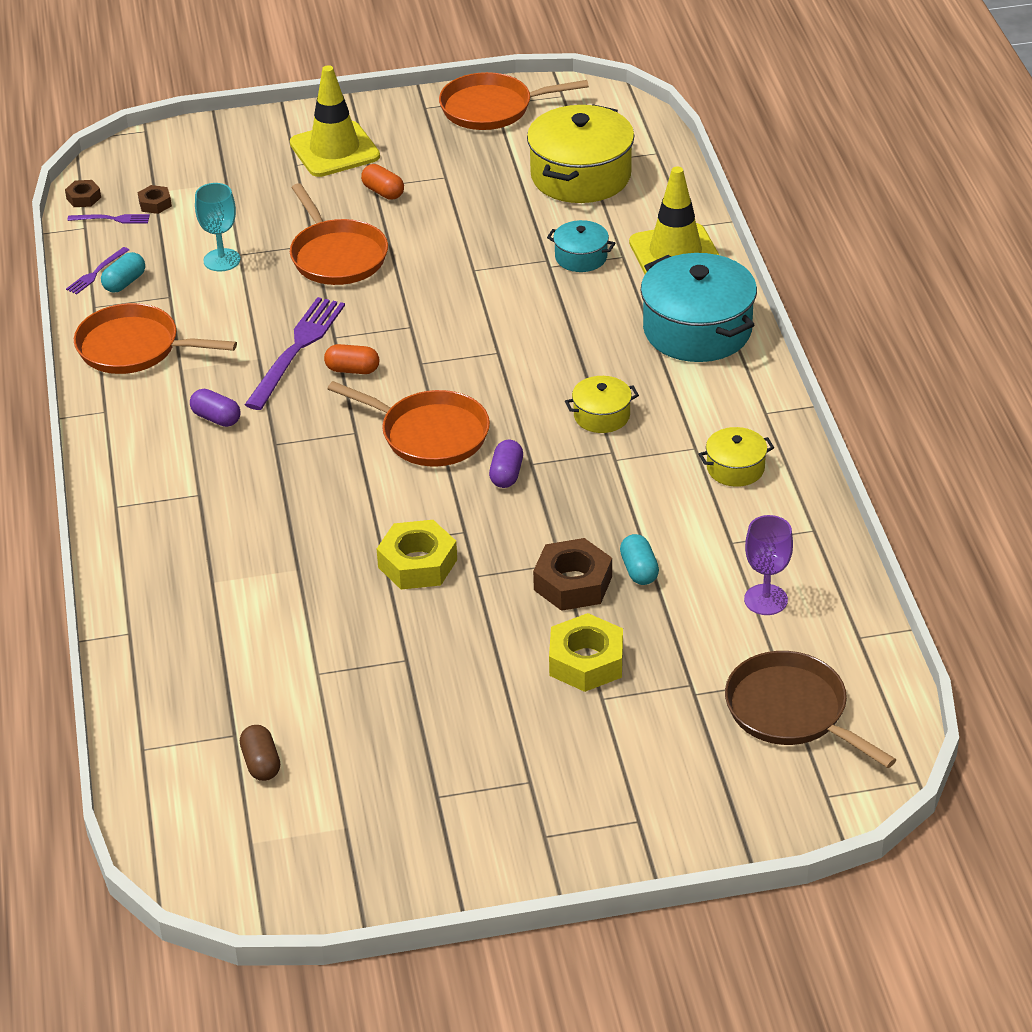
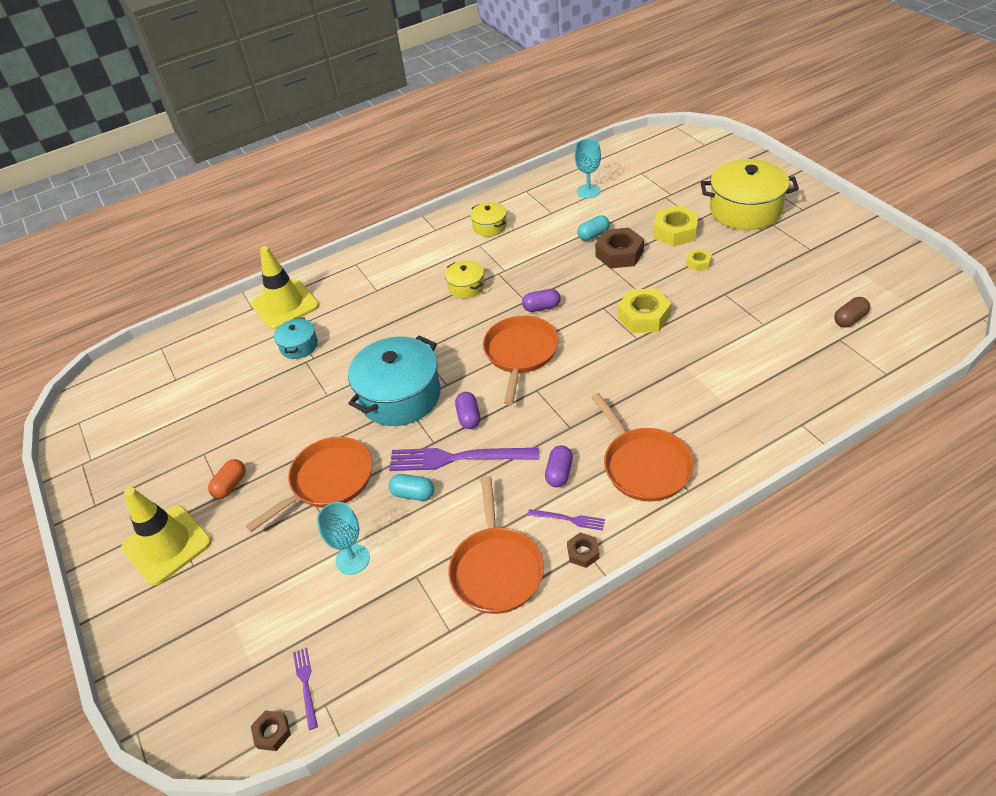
camera: 105 degrees left, 5 degrees up
(96, 272) = (397, 655): purple fork -> purple fork (568, 519)
(124, 283) = (406, 622): turquoise capsule -> turquoise capsule (413, 494)
(155, 204) = (273, 656): brown nut -> brown nut (583, 553)
(352, 370) = (469, 417): orange capsule -> purple capsule
(491, 108) = (97, 459): orange pan -> orange pan (644, 465)
(492, 658) = (698, 263): none -> yellow nut
(581, 176) = (195, 377): yellow pot -> yellow pot (745, 210)
(697, 330) = (366, 274): turquoise pot -> turquoise pot (400, 396)
(765, 600) = (588, 191): purple goblet -> turquoise goblet
(791, 711) = (660, 165): brown pan -> none

